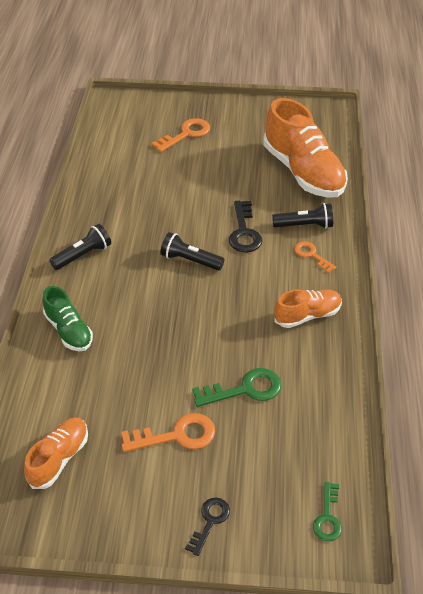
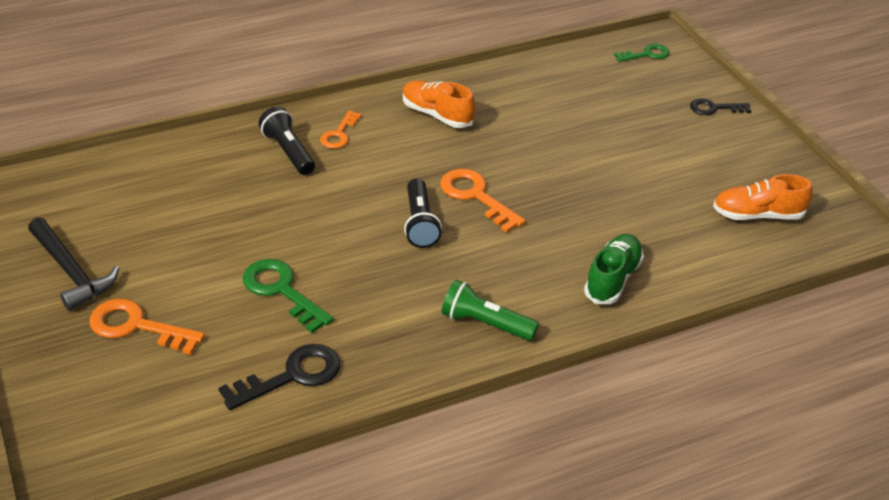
camera: 120 degrees left, 5 degrees down
(83, 255) = (485, 324): black flashlight -> green flashlight
(176, 435) = (658, 152): orange key -> orange key (476, 196)
(244, 122) = (71, 271): none -> black hammer
(244, 232) = (335, 196): black key -> black key (292, 376)
(245, 389) = (567, 128): green key -> green key (281, 291)
(303, 172) = (175, 180): orange shoe -> none

